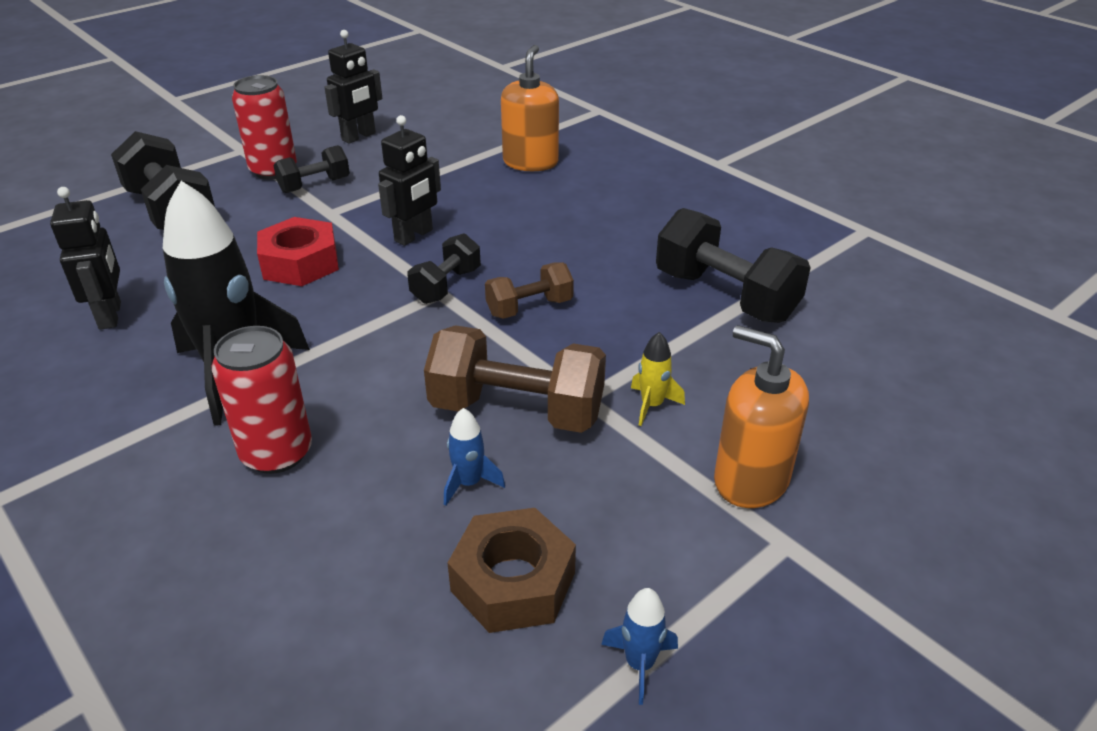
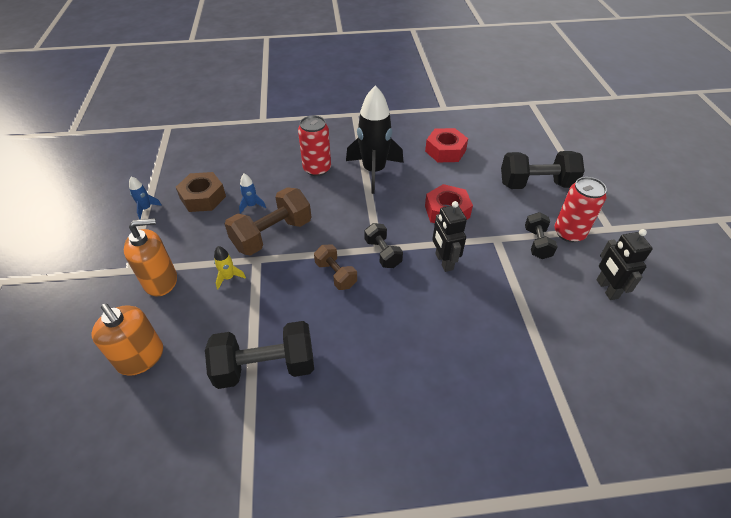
camera: 125 degrees right, 10 degrees up
(111, 315) = (445, 151): black robot -> red nut
(529, 308) = (336, 274): brown dumbbell -> brown dumbbell turned 45 degrees counterclockwise
(530, 162) = (508, 368): orange soap dispenser -> orange soap dispenser (141, 357)

